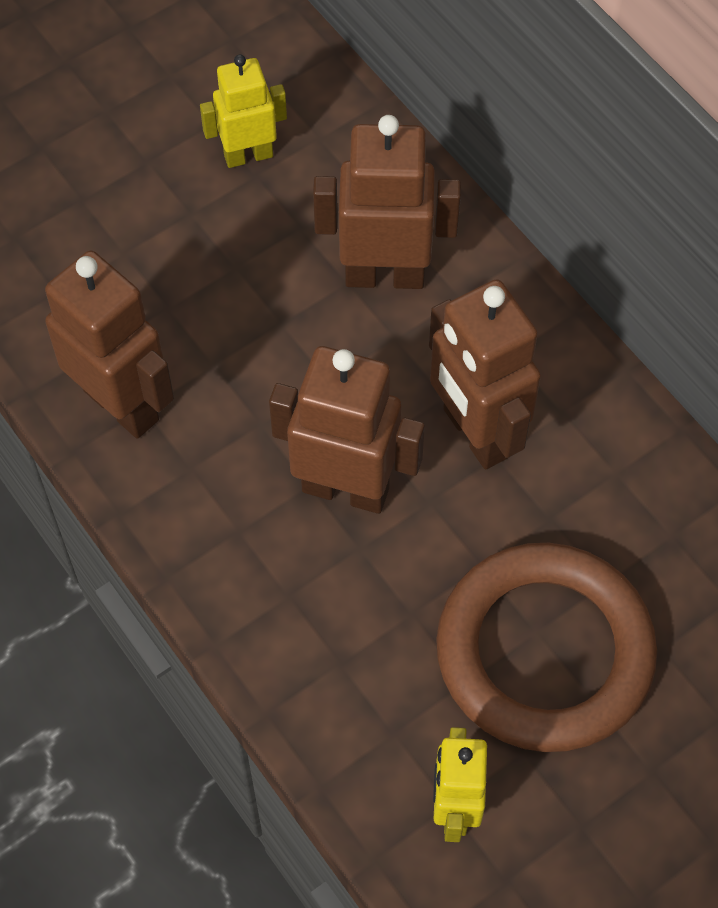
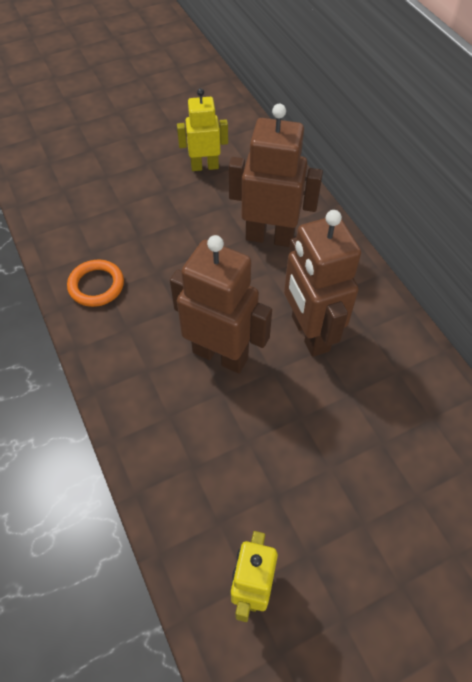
camera: 10 degrees right, 5 degrees down
(122, 404) = (96, 285): brown robot -> orange ring
(544, 652) = (333, 483): brown ring -> none

